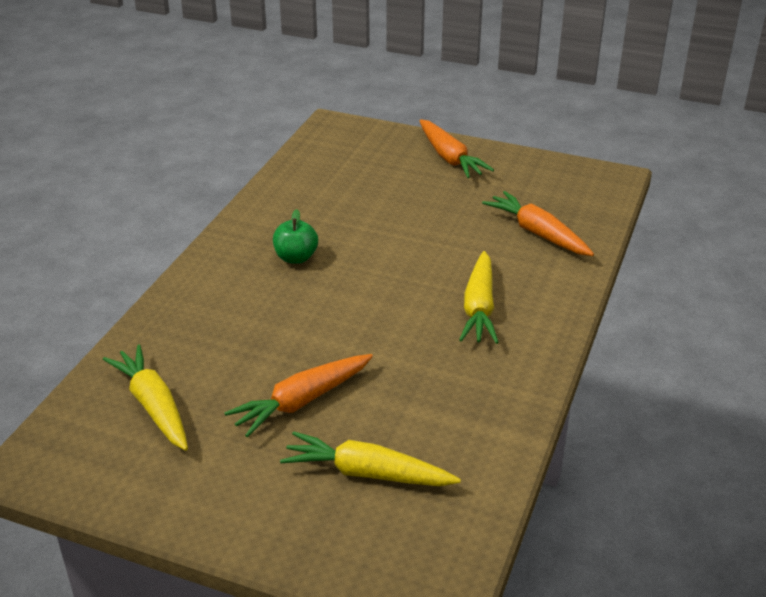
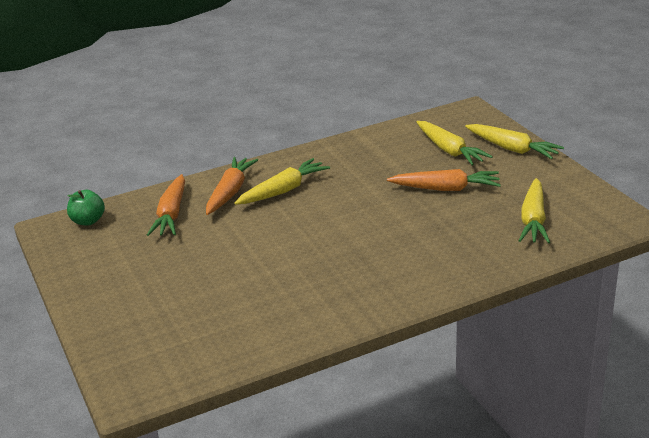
camera: 135 degrees left, 5 degrees down
(281, 526) = (512, 149): none -> yellow carrot
(296, 258) = (344, 271): green apple -> green apple (88, 221)
(449, 158) = (110, 299): orange carrot -> orange carrot (230, 192)

